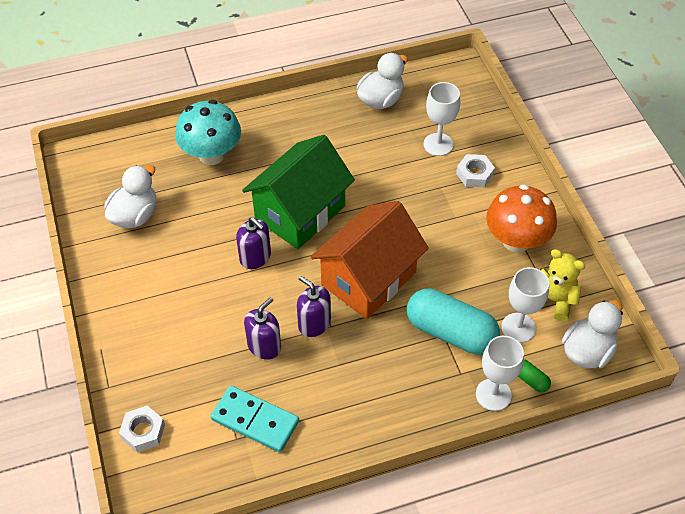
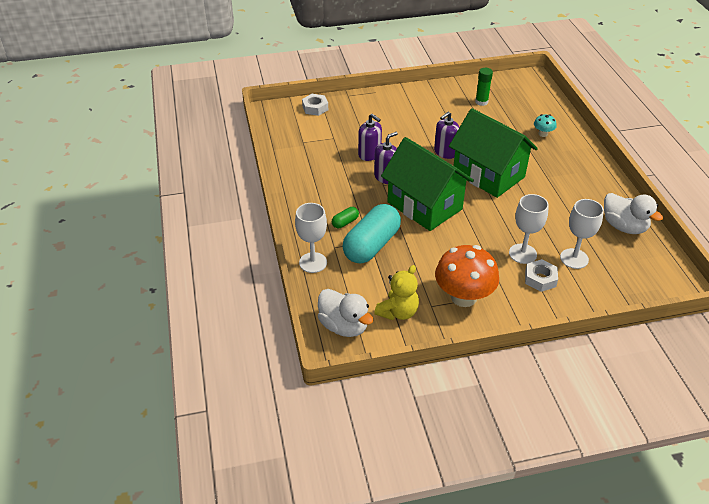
camera: 95 degrees right, 10 degrees down
(135, 215) = (481, 102): white duck -> green glue stick
(211, 154) = (543, 134): turquoise mushroom -> turquoise mushroom, size x0.45
(255, 420) = (314, 149): turquoise domino -> none
(368, 279) = (424, 206): orange house -> green house
(518, 328) = (372, 285): white goblet -> white goblet (522, 253)
(530, 380) = (322, 285): green capsule -> green capsule (345, 222)

